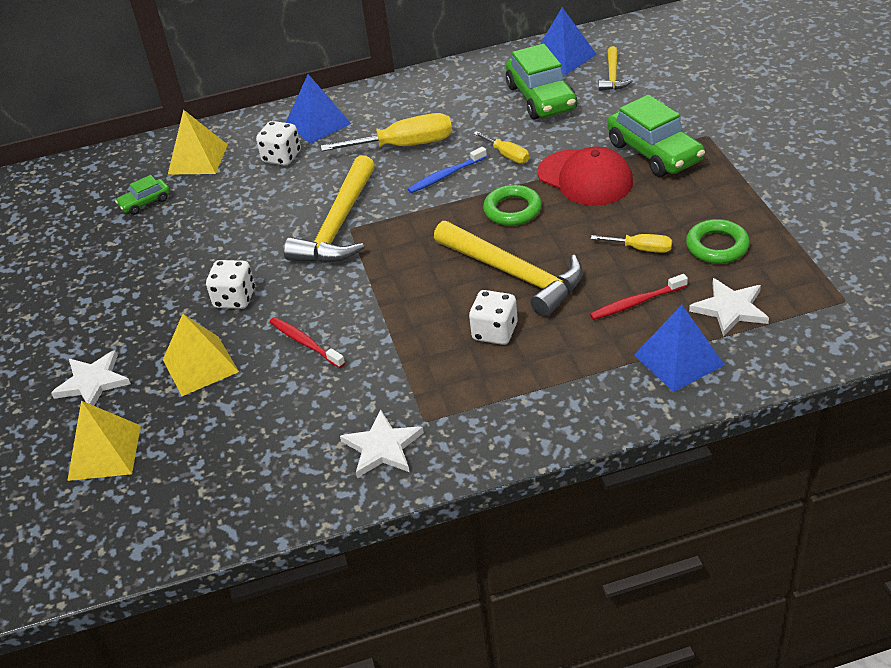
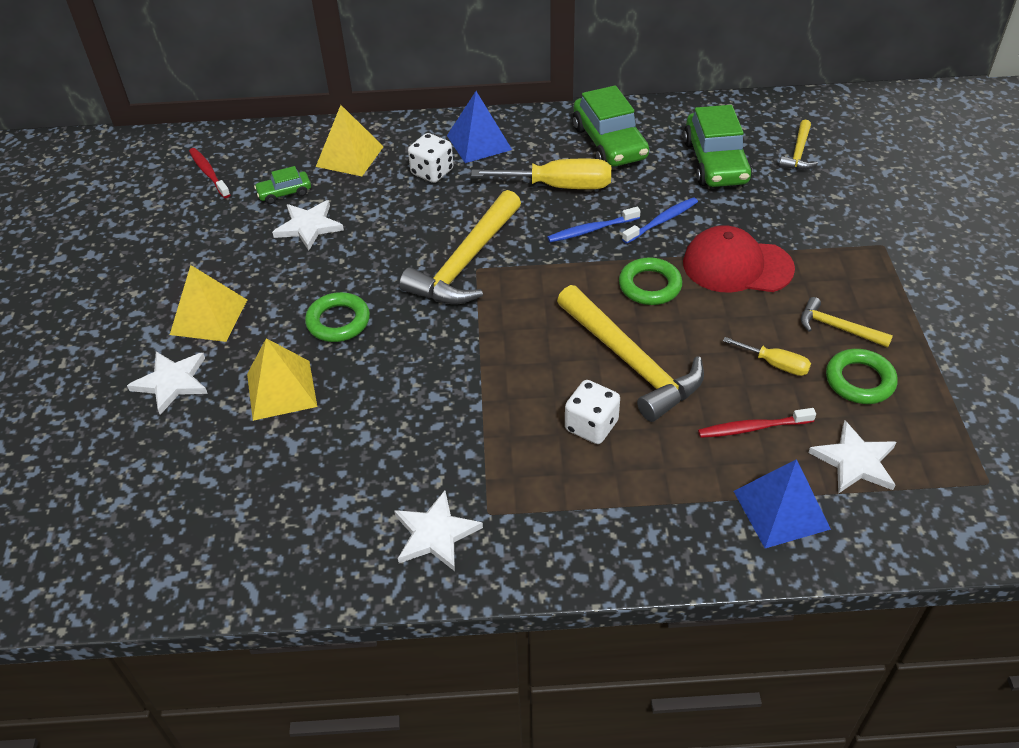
camera: 10 degrees right, 5 degrees up
(104, 452) = (158, 465): yellow pyramid -> yellow pyramid (209, 317)
(179, 226) = (309, 226): none -> white star
(235, 298) = (338, 321): white dice -> green ring
(305, 343) = (393, 389): red toothbrush -> red toothbrush (209, 173)
(507, 155) = (662, 221): yellow screwdriver -> blue toothbrush
(563, 57) = (751, 120): blue pyramid -> none
(585, 178) = (737, 266): red cap -> red cap turned 135 degrees clockwise
(654, 152) = (820, 252): green car -> green car (609, 143)
(687, 209) = (837, 328): none -> yellow hammer

